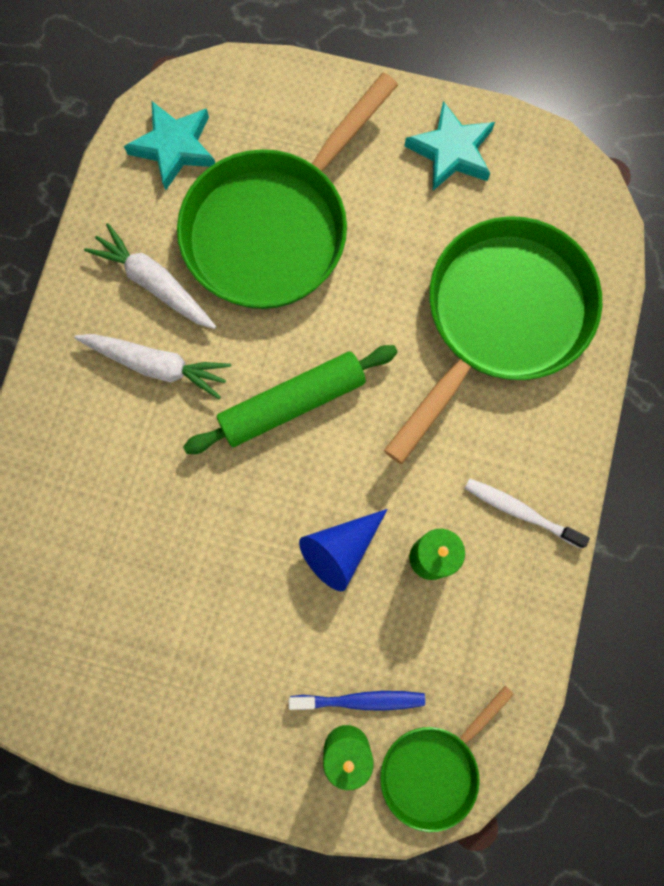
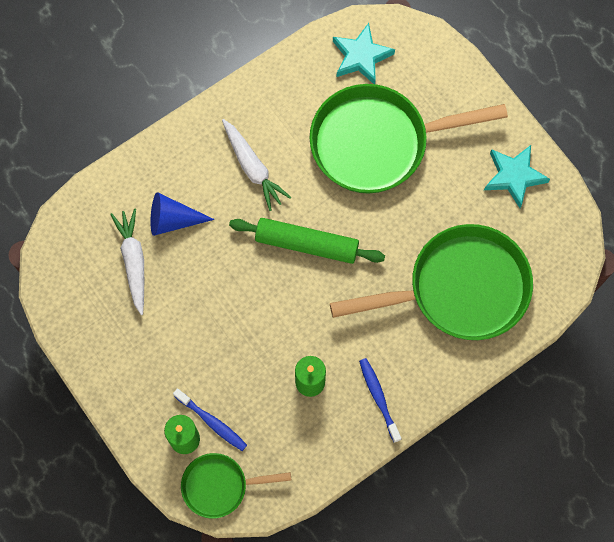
camera: 40 degrees right, 5 degrees down
(154, 283) = (288, 123): white carrot -> white carrot (133, 262)
(340, 549) = (267, 339): blue cone -> blue cone (173, 220)
(520, 511) = (378, 398): white toothbrush -> blue toothbrush

